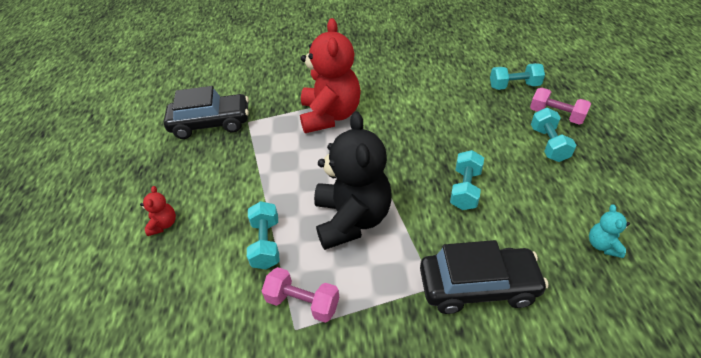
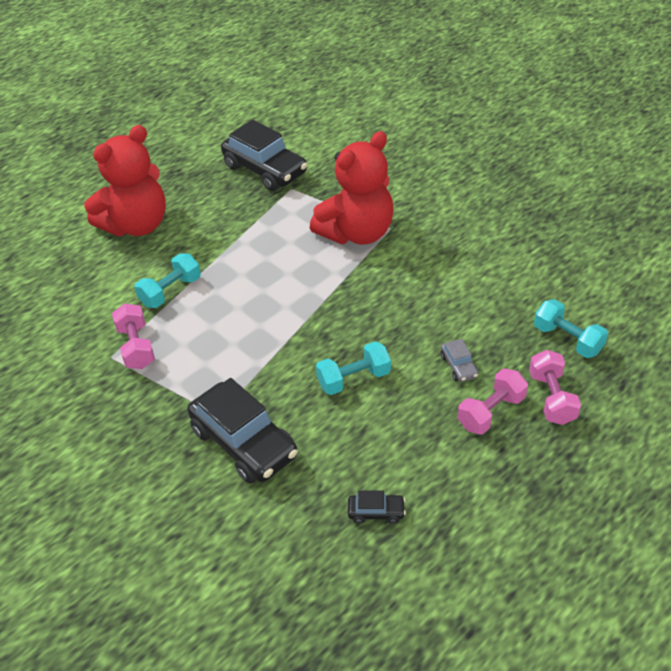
camera: 50 degrees right, 0 degrees up
(163, 224) = (136, 225): red teddy bear -> red teddy bear, size x2.46
(352, 219) = (243, 325): black teddy bear -> none
(497, 136) = (458, 366): none -> grey car
(548, 144) = (491, 412): turquoise dumbbell -> pink dumbbell
(602, 245) = (376, 512): turquoise teddy bear -> black car

